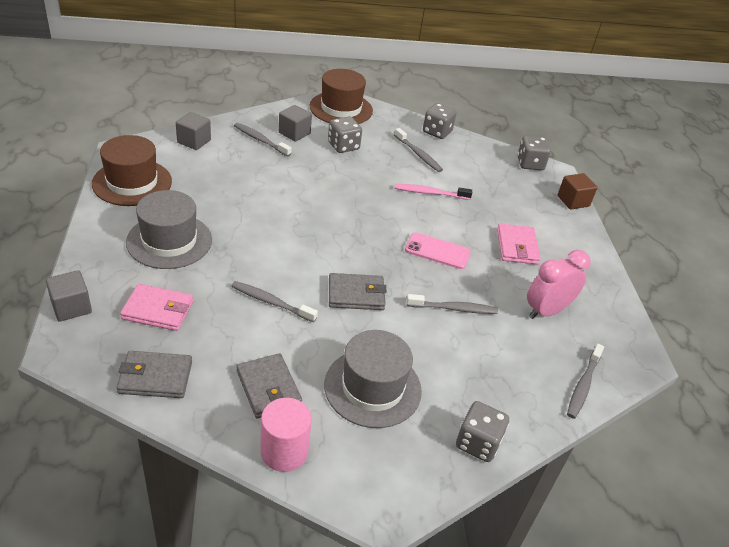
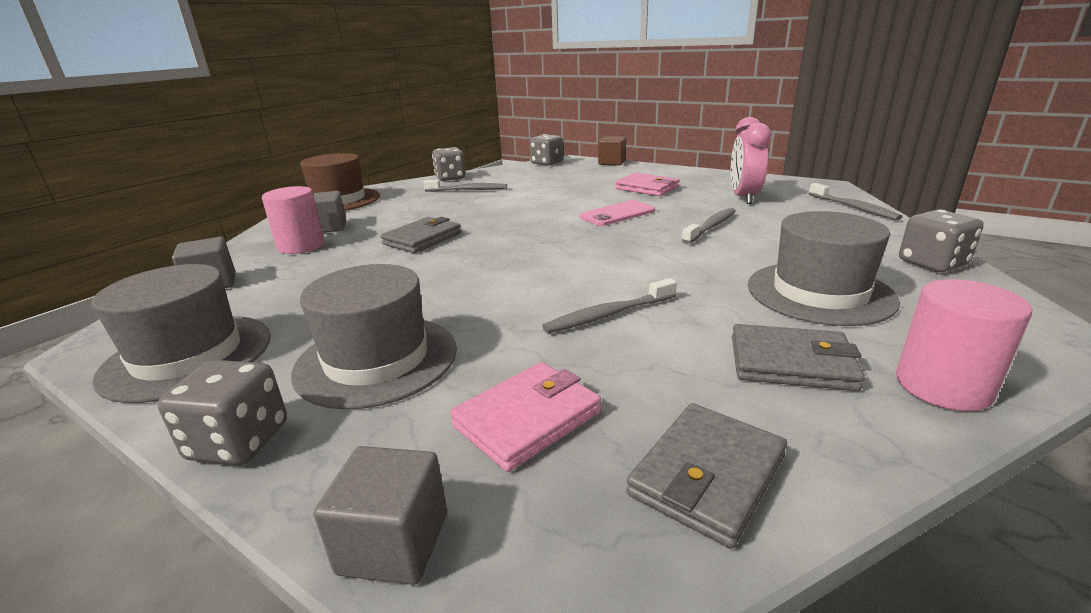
camera: 45 degrees left, 15 degrees down
(132, 182) = (188, 356): brown hat -> grey hat
(260, 140) = (301, 246): grey toothbrush -> pink cylinder
(343, 146) = (396, 212): grey dice -> grey dice (239, 441)
(356, 294) = (645, 263): grey wallet -> grey wallet (422, 239)
(430, 193) = (529, 198): pink toothbrush -> none

